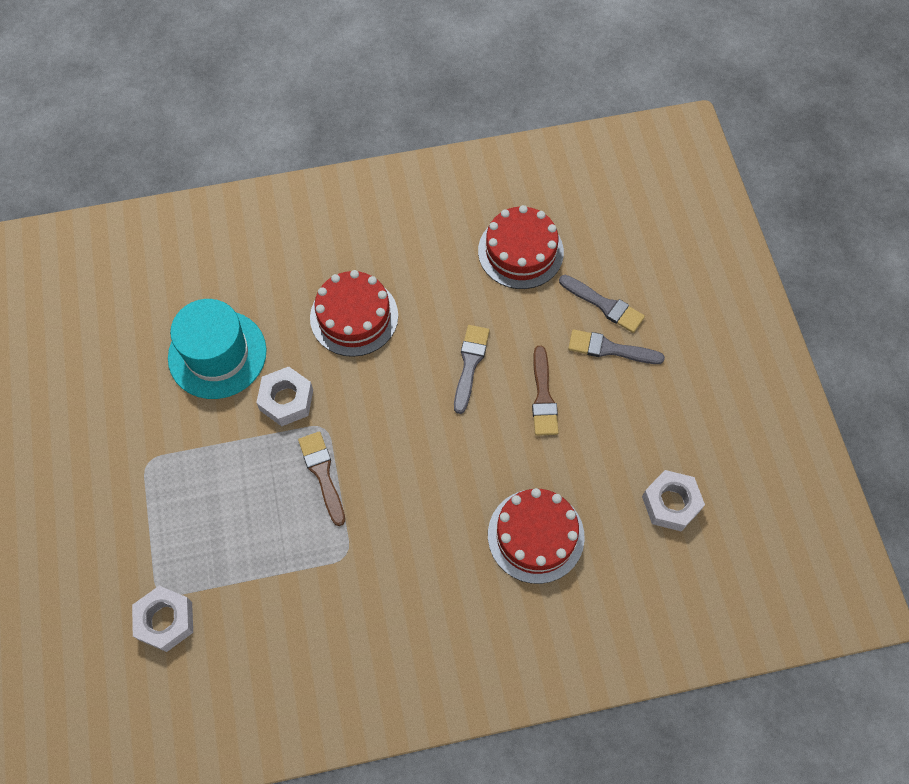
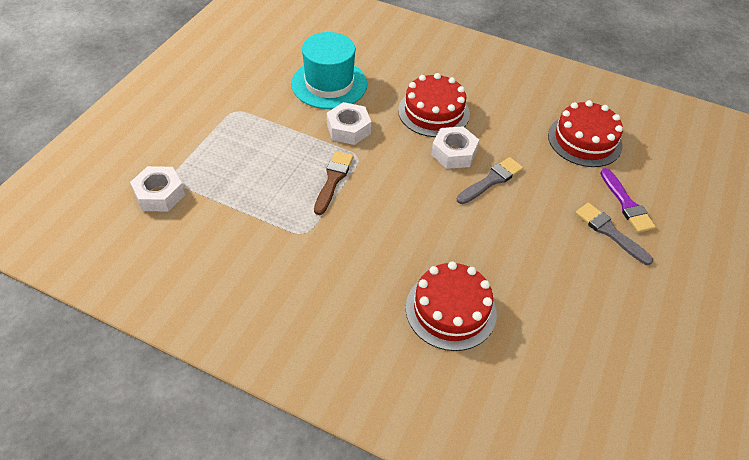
camera: 35 degrees right, 15 degrees down
(543, 396) = (531, 229): brown brush -> none
(604, 305) = (626, 204): grey brush -> purple brush
(671, 503) = (582, 361): white nut -> white nut (454, 153)

